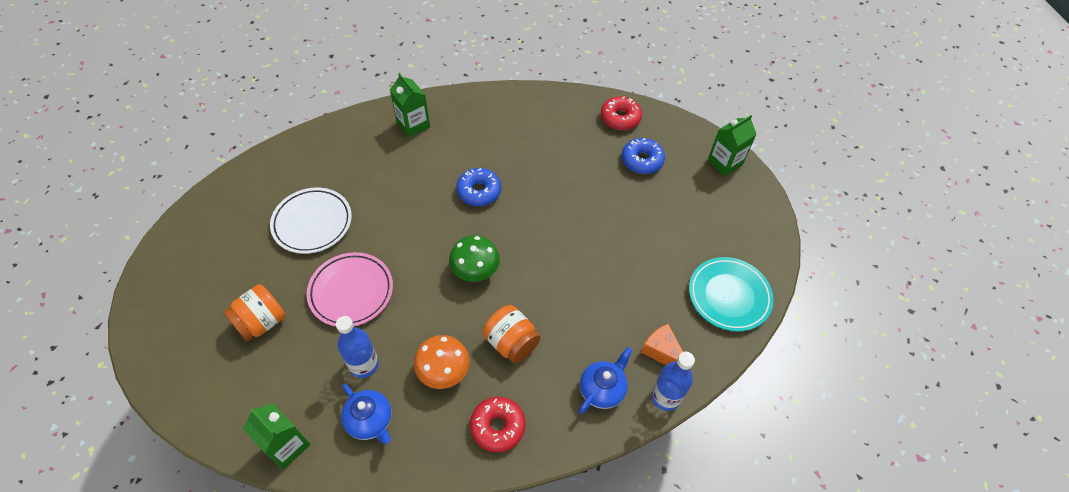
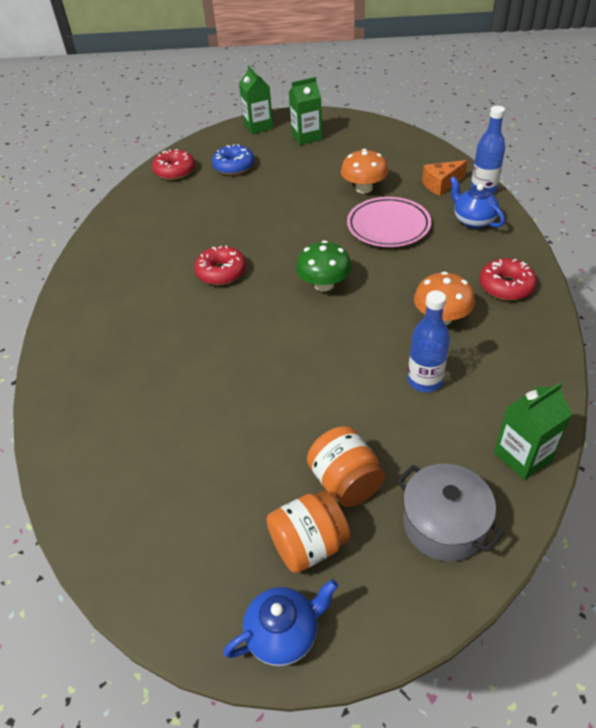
camera: 70 degrees left, 10 degrees down
(224, 391) = (444, 524): none -> grey pot
(312, 223) = (203, 423): white plate -> none
(351, 292) = (323, 388): pink plate -> pink plate (388, 226)
(370, 421) = (495, 379): blue teapot -> blue teapot (284, 634)
(413, 124) = (91, 317): green carton -> green carton (306, 137)
(479, 191) = (221, 272): blue donut -> red donut
(511, 343) = (416, 268): orange jar -> orange jar (309, 545)
(635, 278) = (364, 188): none -> orange mushroom
(729, 296) = (394, 146): turquoise plate -> none

